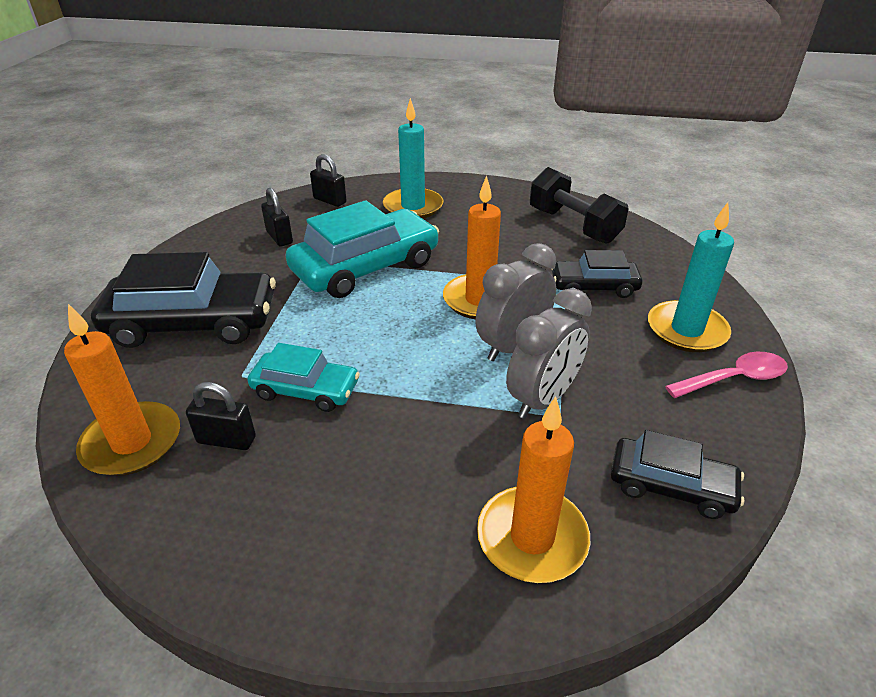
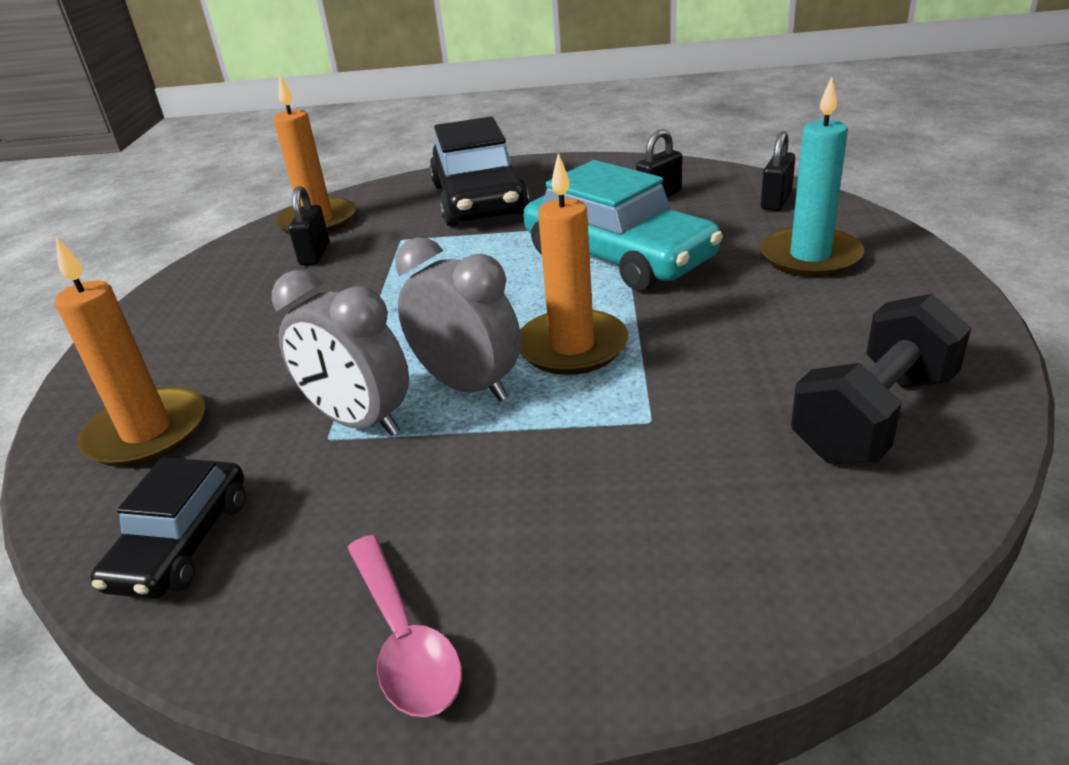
camera: 85 degrees right, 5 degrees down
(305, 390) = (379, 272): turquoise car -> none
(593, 286) = (654, 453): black car -> none
(686, 330) = (547, 578): turquoise candle -> none

